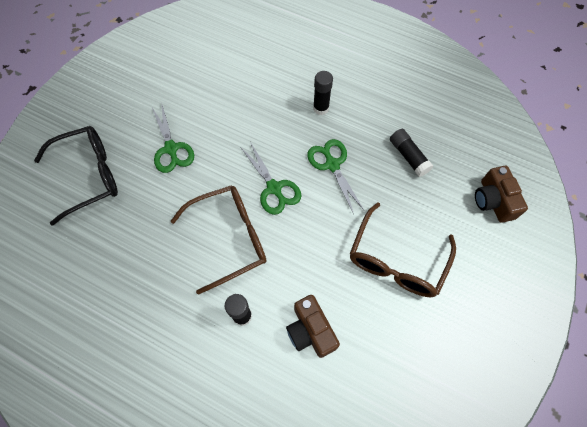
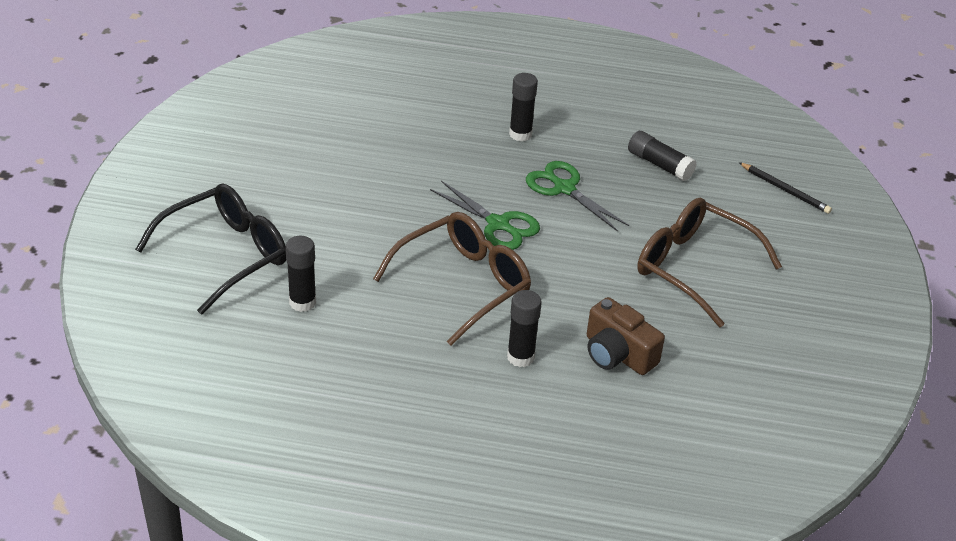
camera: 20 degrees left, 25 degrees down
(119, 229) = (302, 302): none -> black glue stick
(171, 148) = (332, 207): green scissors -> none
(396, 261) = (693, 267): brown glasses -> brown glasses turned 120 degrees clockwise
(493, 200) = (785, 190): brown camera -> black pencil

